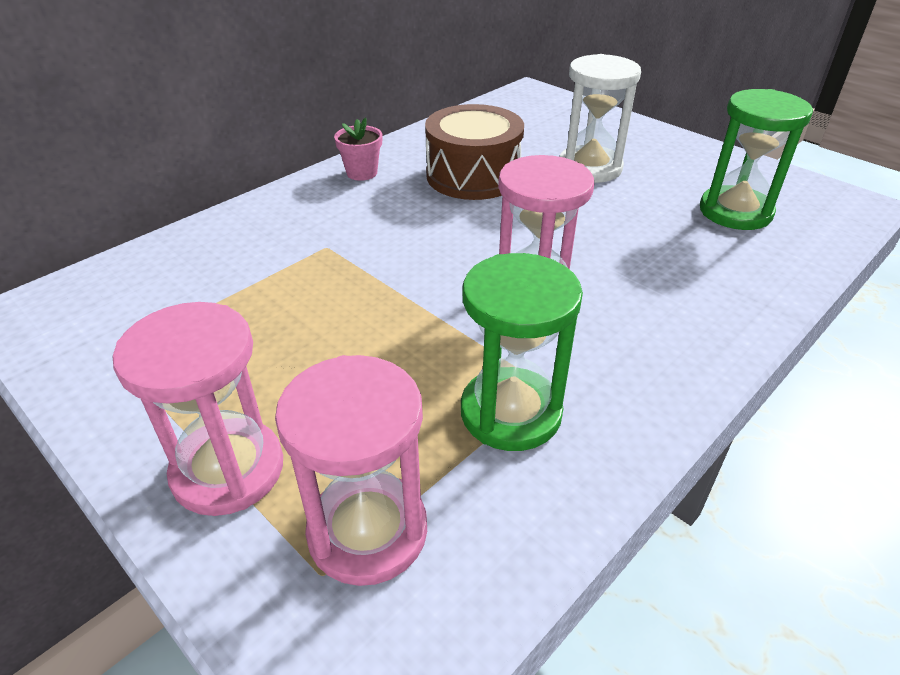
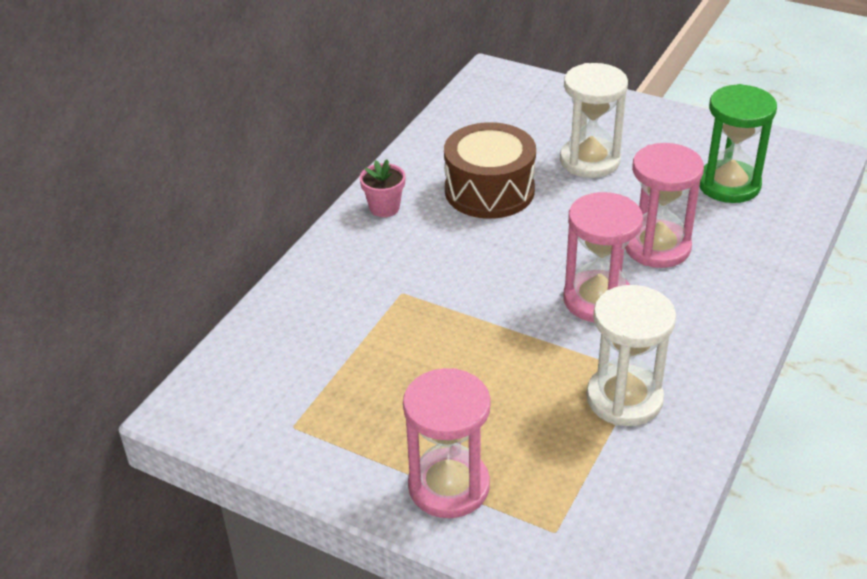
camera: 15 degrees left, 0 degrees up
(367, 531) = (569, 499): pink hourglass -> pink hourglass (657, 247)
(510, 412) = (624, 398): green hourglass -> white hourglass

